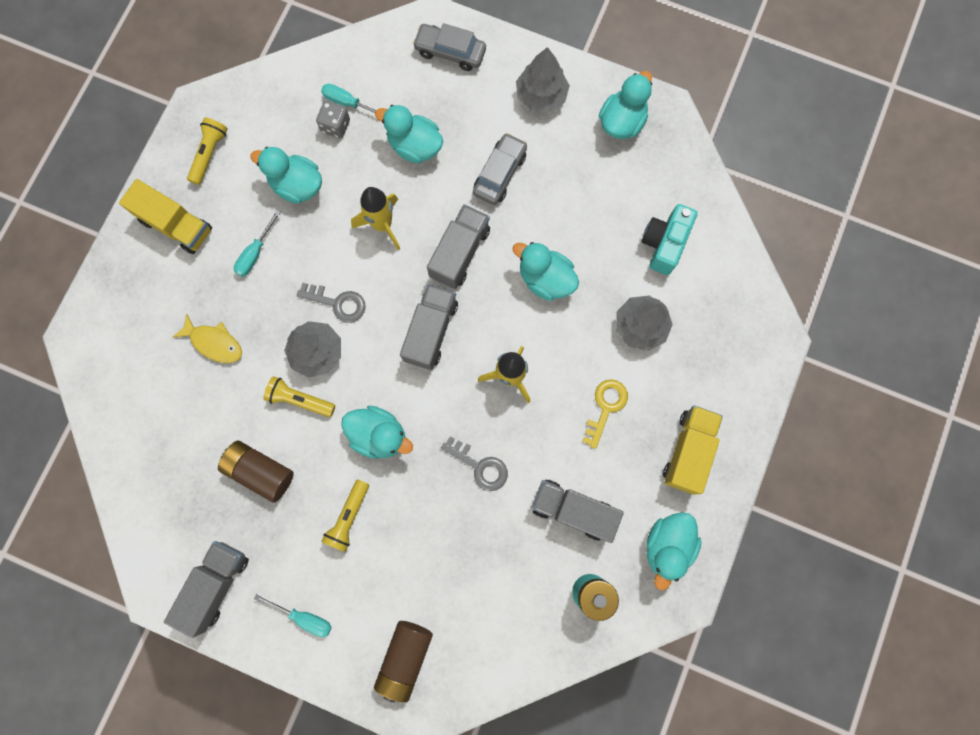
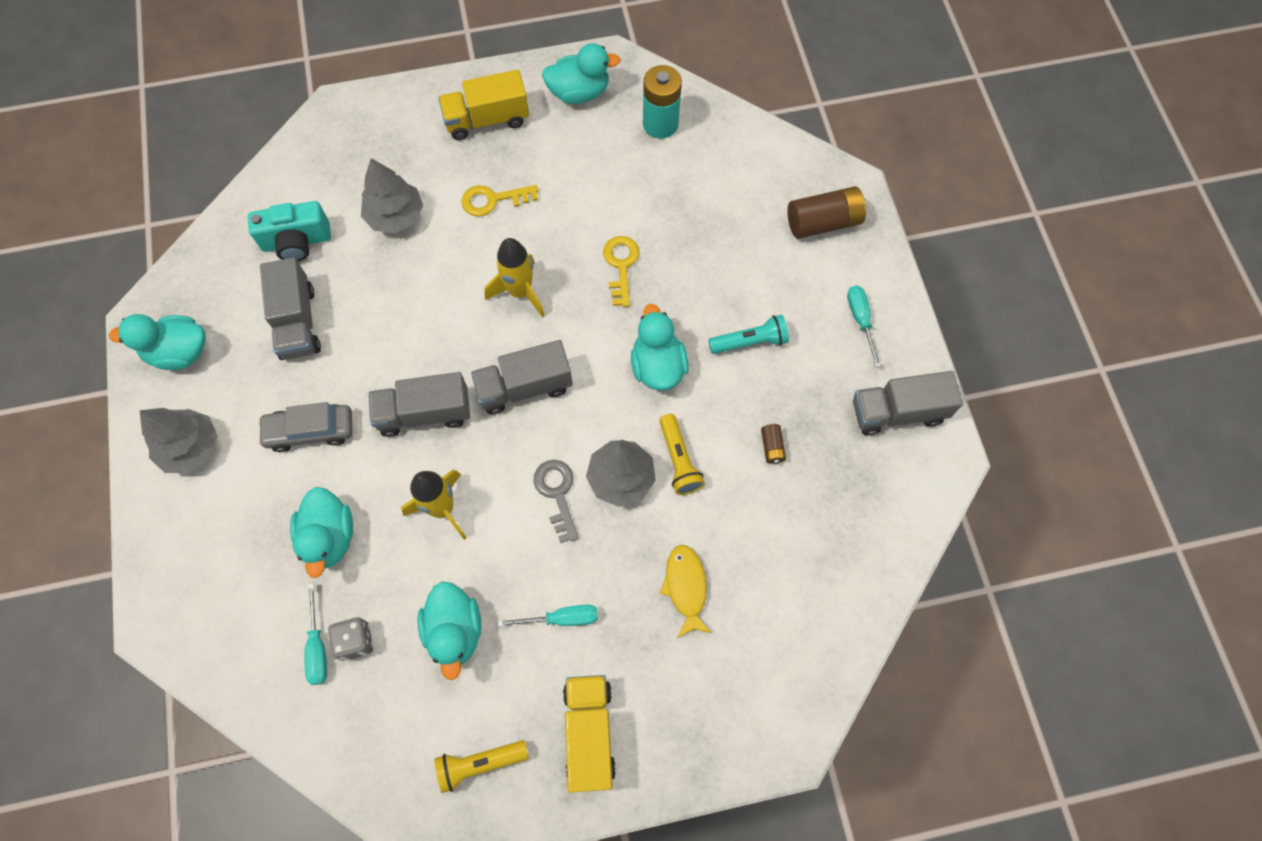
camera: 125 degrees left, 10 degrees down
(260, 471) = (772, 447): brown battery -> brown battery, size x0.48
(348, 517) = (750, 342): yellow flashlight -> turquoise flashlight
(450, 52) = (186, 578): grey car -> none
(480, 466) = (621, 265): grey key -> yellow key
(545, 279) = (401, 320): turquoise duck -> none
(573, 510) = (603, 173): grey truck -> grey truck (297, 322)

